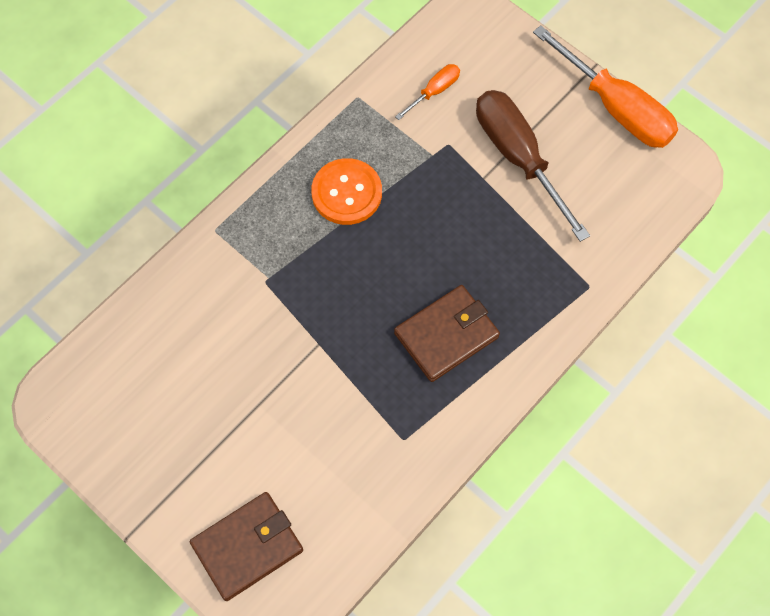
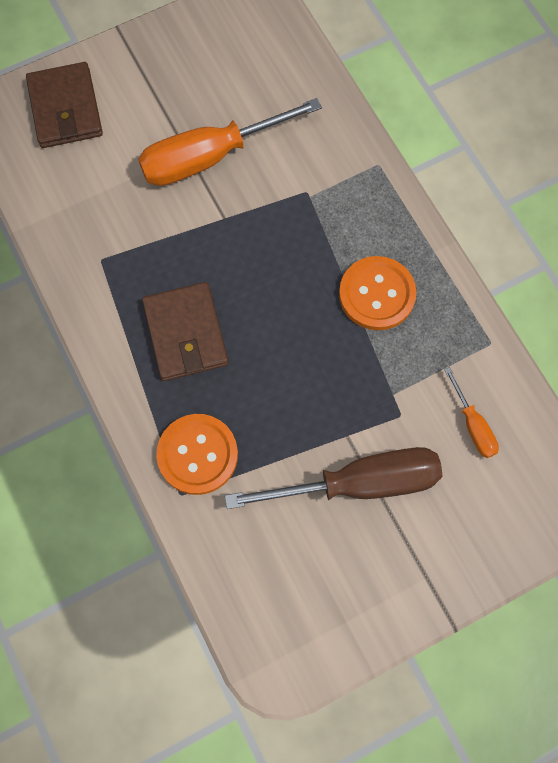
camera: 110 degrees right, 5 degrees up
(550, 285) = (197, 455): none -> orange button
(617, 108) = (385, 624): orange screwdriver -> orange screwdriver (209, 157)

